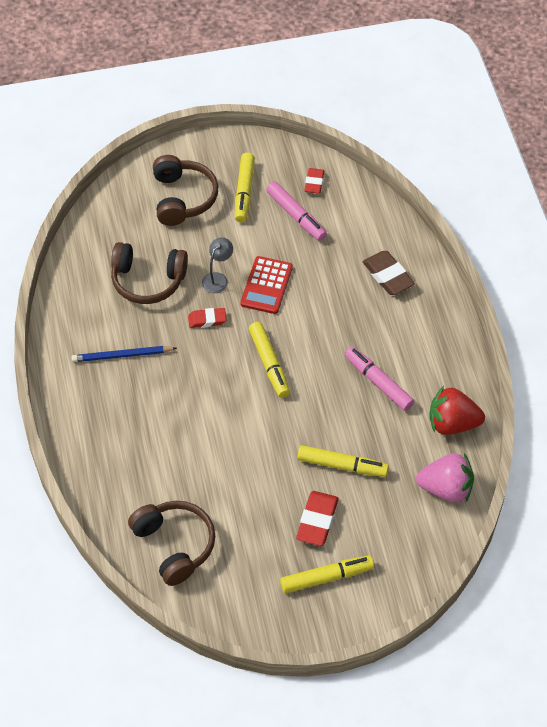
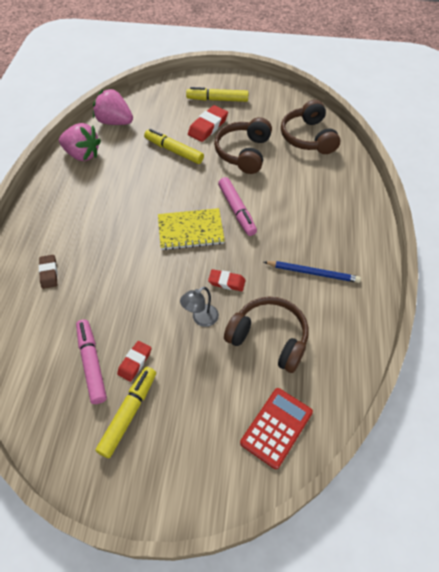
camera: 160 degrees left, 0 degrees up
(183, 198) = (199, 429): brown headphones -> brown headphones (243, 153)
(266, 285) = (159, 297): red calculator -> red calculator (276, 427)
(269, 364) = (190, 230): yellow marker -> yellow notebook
(314, 183) = (50, 398): red eraser -> red eraser (135, 362)
(378, 382) = (115, 194): pink marker -> pink marker (237, 210)
(388, 276) = (49, 273): brown eraser -> brown eraser, size x0.64
(452, 423) = (82, 154): red strawberry -> pink strawberry

